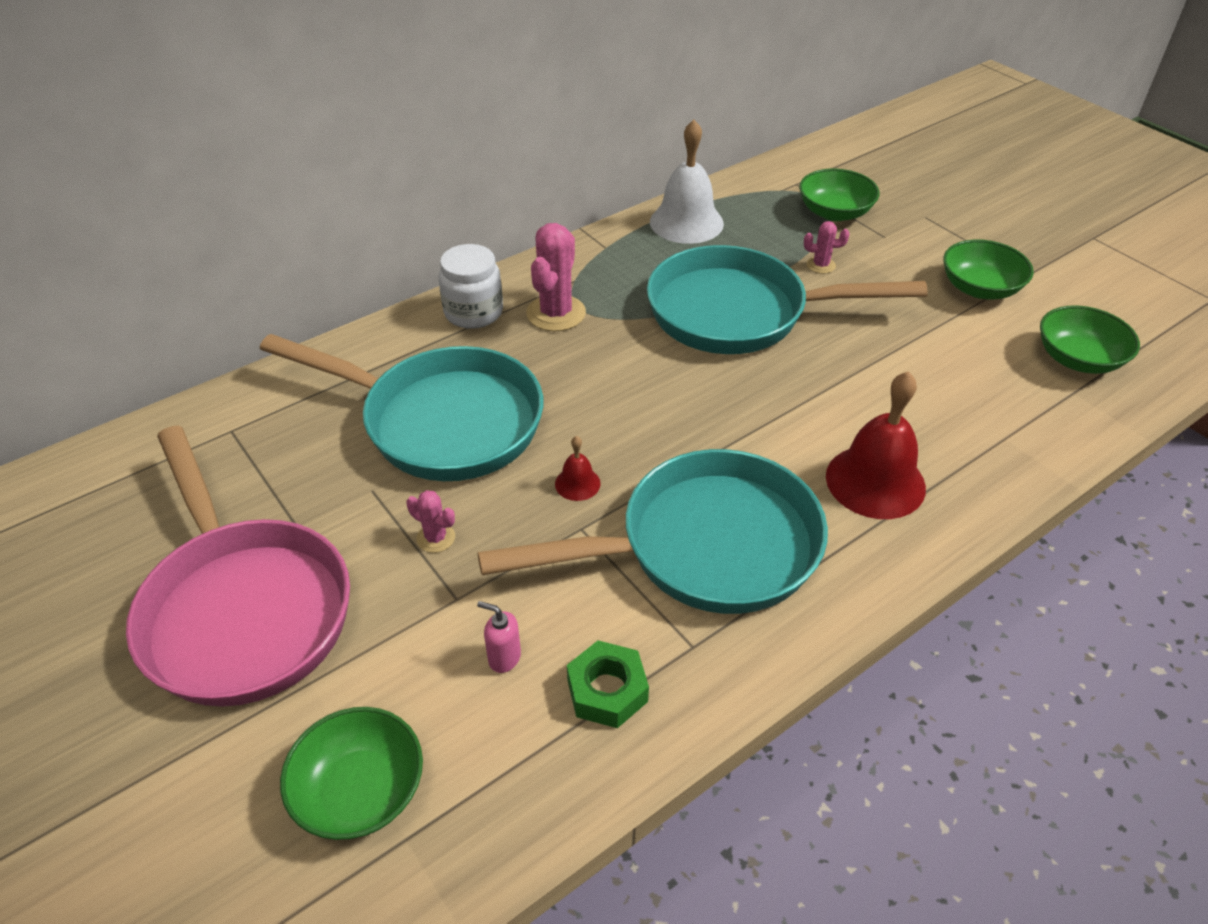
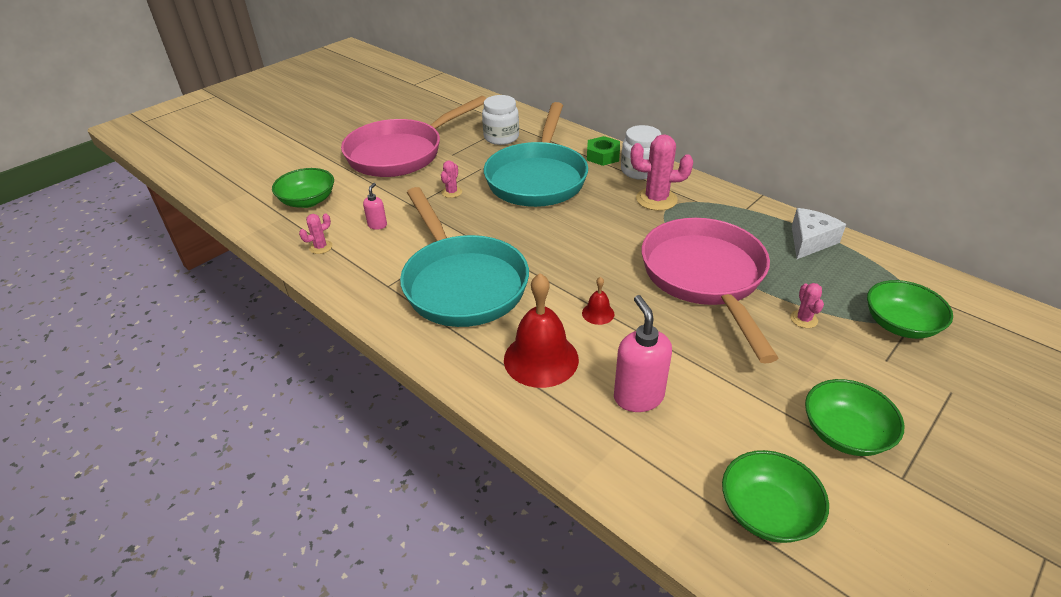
camera: 80 degrees right, 5 degrees down
(274, 449) = (501, 137): none -> white jar
(549, 757) = (320, 247): none -> pink cactus
(577, 483) = (502, 230): red bell -> red bell (598, 313)
(607, 691) = (358, 259): green nut -> green nut (603, 156)
(686, 222) = (810, 241): white bell -> white cheese
(739, 313) = (705, 278): turquoise pan -> pink pan
(938, 410) = (638, 397): none -> pink soap dispenser

